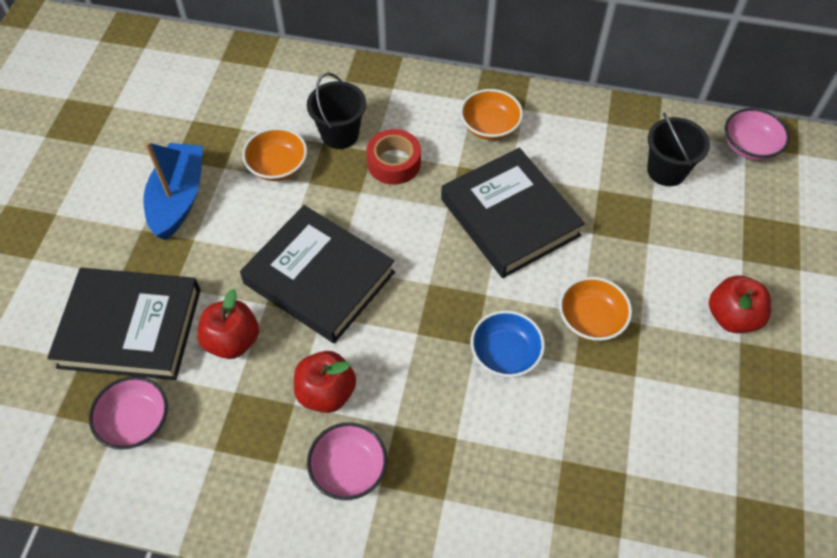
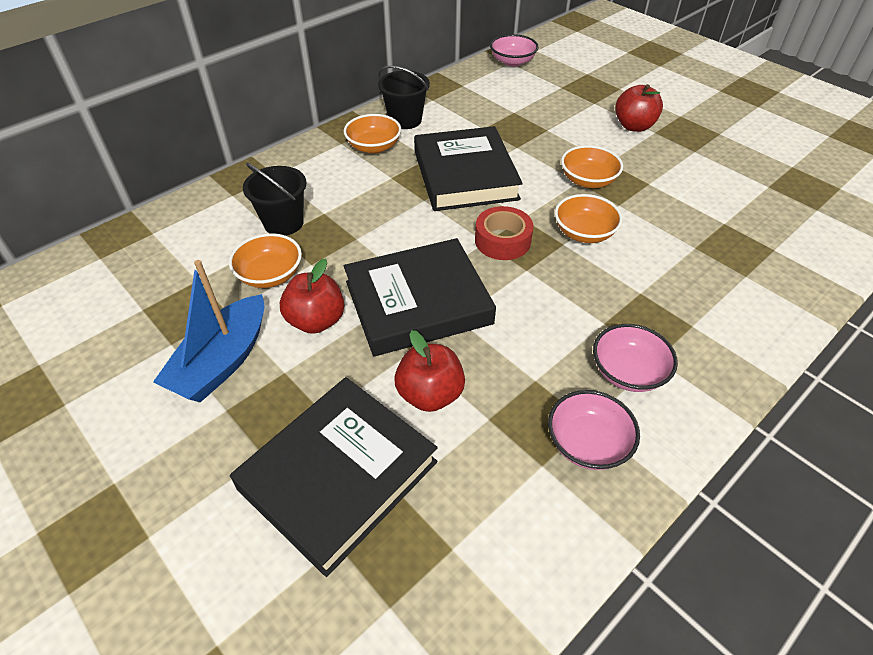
camera: 55 degrees left, 10 degrees down
(136, 421) = (459, 522): pink bowl -> pink bowl (587, 443)
(178, 198) = (222, 362): blue boat -> blue boat turned 105 degrees counterclockwise
(326, 392) = (540, 352): red apple -> red apple (316, 321)
(394, 163) = (349, 207): red tape -> red tape (502, 241)
(505, 354) = (584, 233): blue bowl -> orange bowl
(510, 217) = (465, 175): black book -> black book turned 75 degrees clockwise
(666, 170) = (497, 97): black bucket -> black bucket (405, 120)

